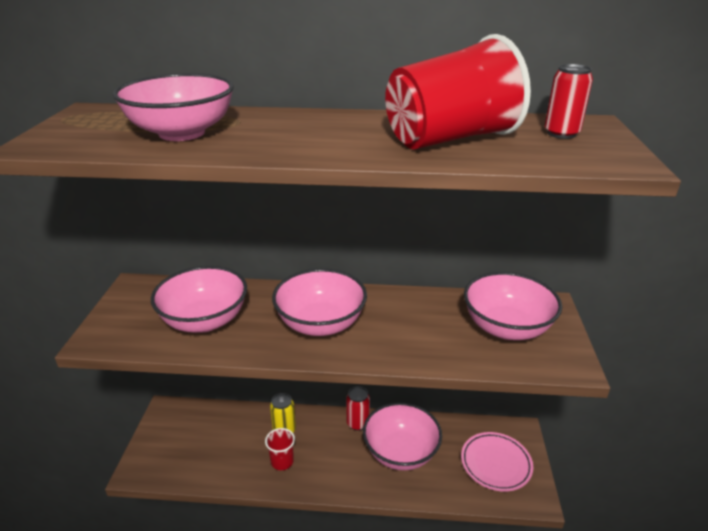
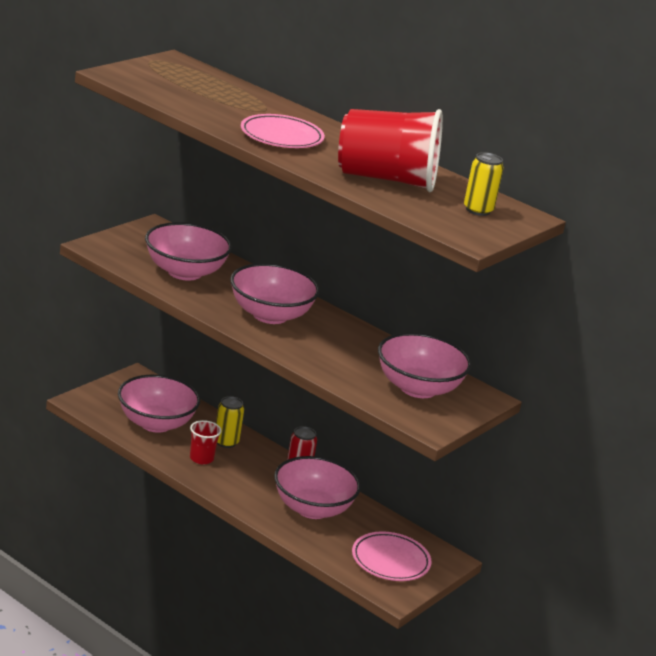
camera: 30 degrees right, 5 degrees down
(182, 133) = (213, 102): pink bowl -> pink bowl (155, 423)
(297, 139) = (281, 137): none -> pink plate
(561, 134) = (478, 210): red can -> yellow can

